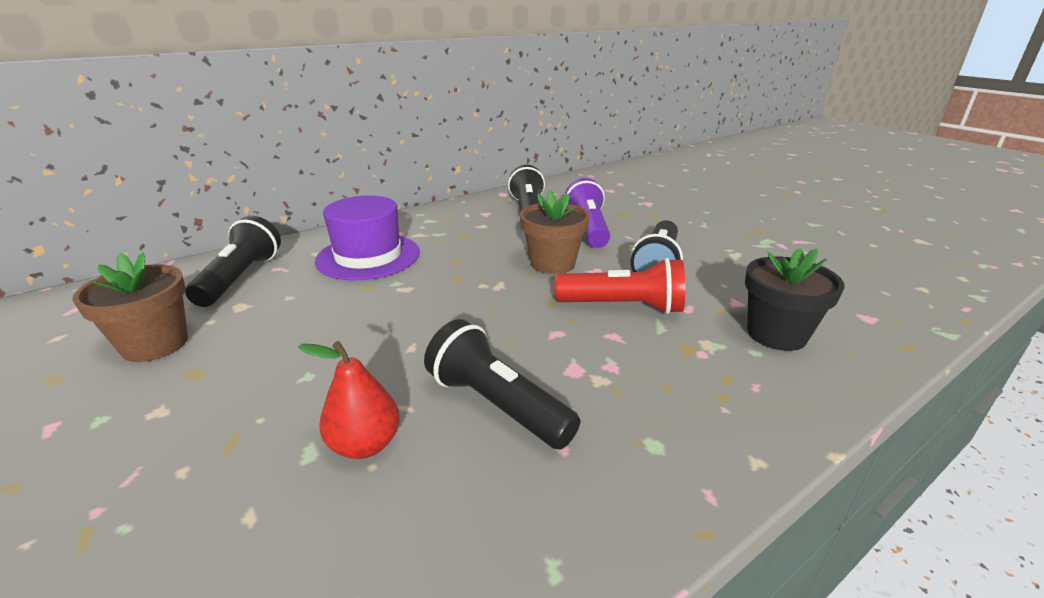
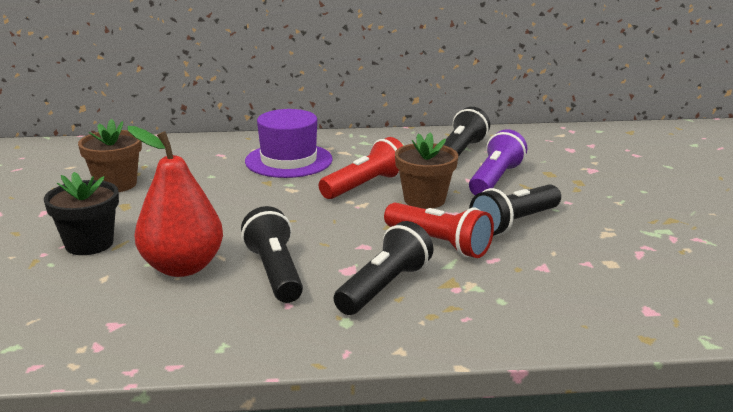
camera: 30 degrees right, 5 degrees down
(241, 278) = (192, 155): black flashlight -> black flashlight (384, 287)
(365, 445) = (182, 267): red pear -> red pear, size x1.72
(479, 264) = (365, 185): none -> red flashlight
(776, 334) = (539, 296): black flower pot -> black flower pot (89, 244)

